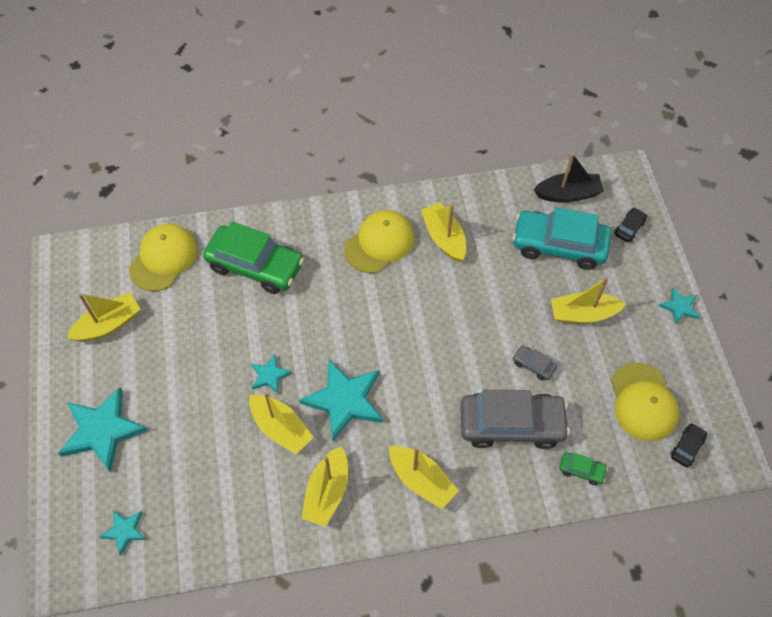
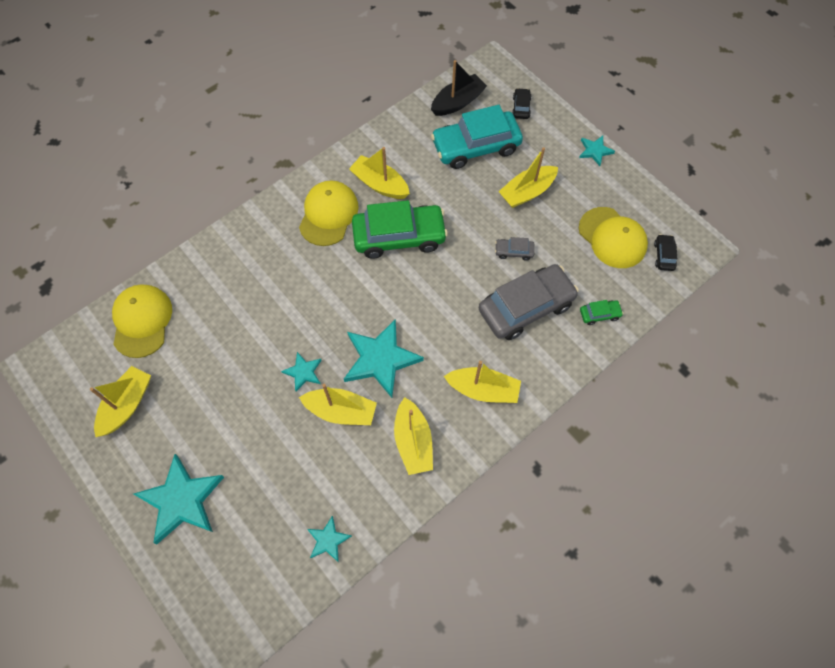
camera: 30 degrees left, 5 degrees up
(125, 531) = (258, 574): turquoise star -> turquoise star (328, 540)
(255, 265) = (231, 286): green car -> green car (399, 236)

